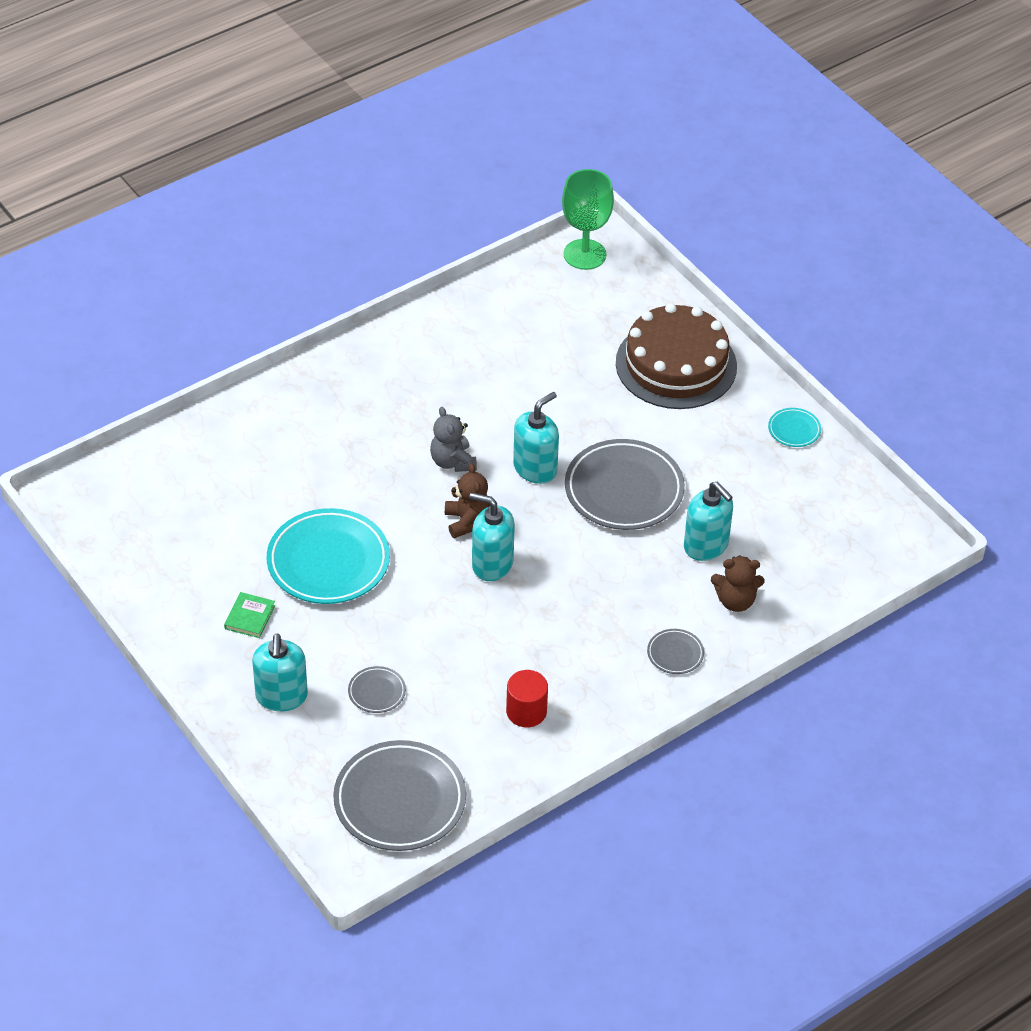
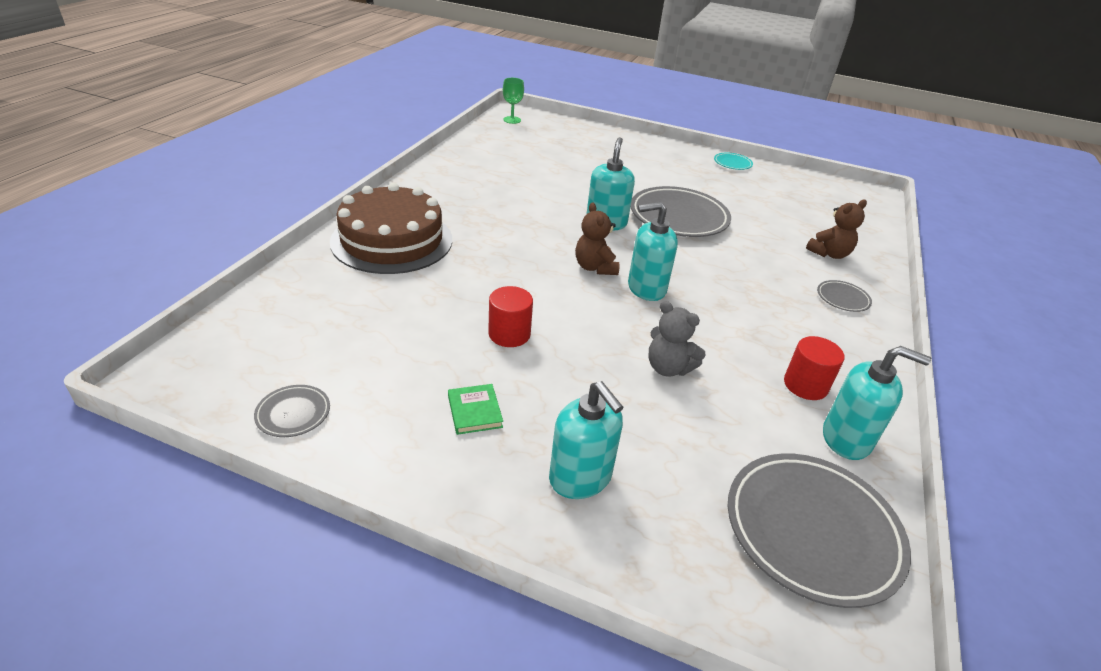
camera: 35 degrees left, 10 degrees down
(328, 561) = (509, 334): turquoise plate -> red cylinder
(377, 692) = (668, 427): grey plate -> grey plate (293, 414)
(452, 462) = (542, 235): grey teddy bear -> grey teddy bear (668, 368)
(467, 521) = (595, 267): brown teddy bear -> brown teddy bear turned 150 degrees counterclockwise
(584, 254) = (512, 120): green goblet -> green goblet, size x0.57
(676, 364) = (627, 152): brown cake -> brown cake (392, 240)
(706, 546) = (768, 230): turquoise soap dispenser -> turquoise soap dispenser (846, 439)

